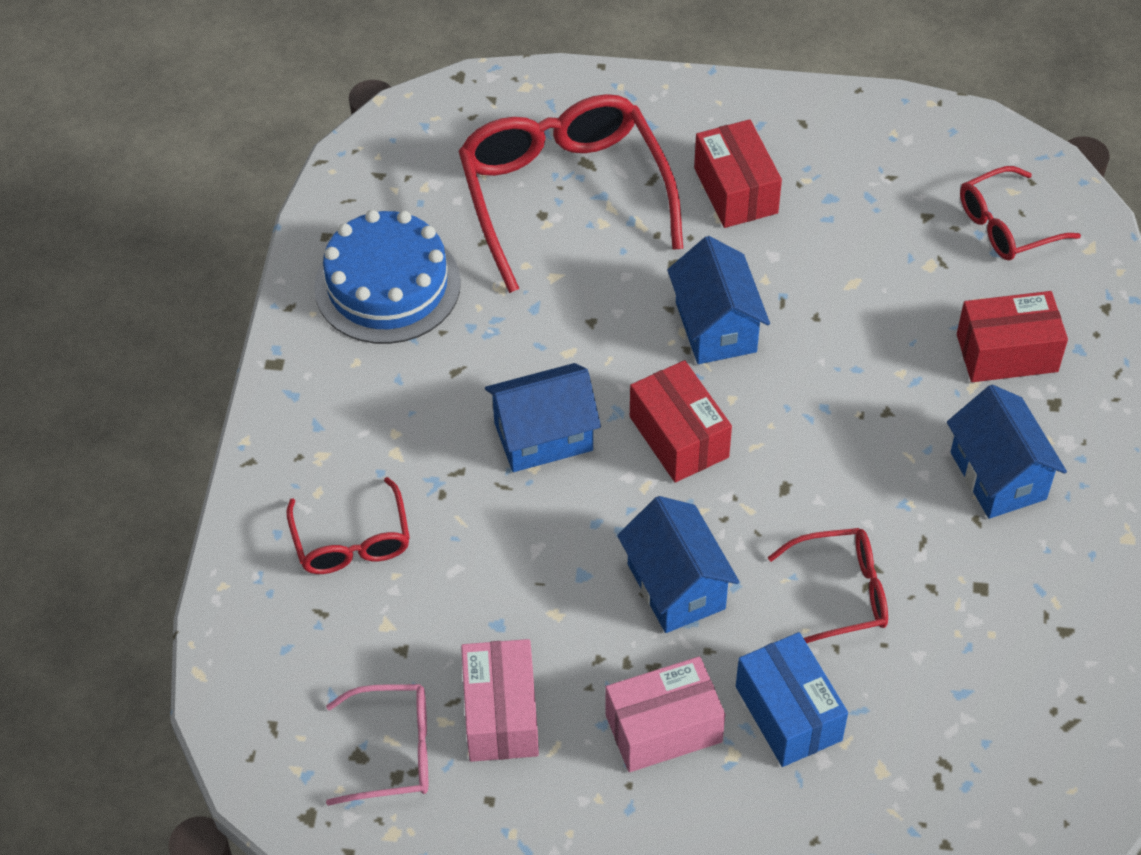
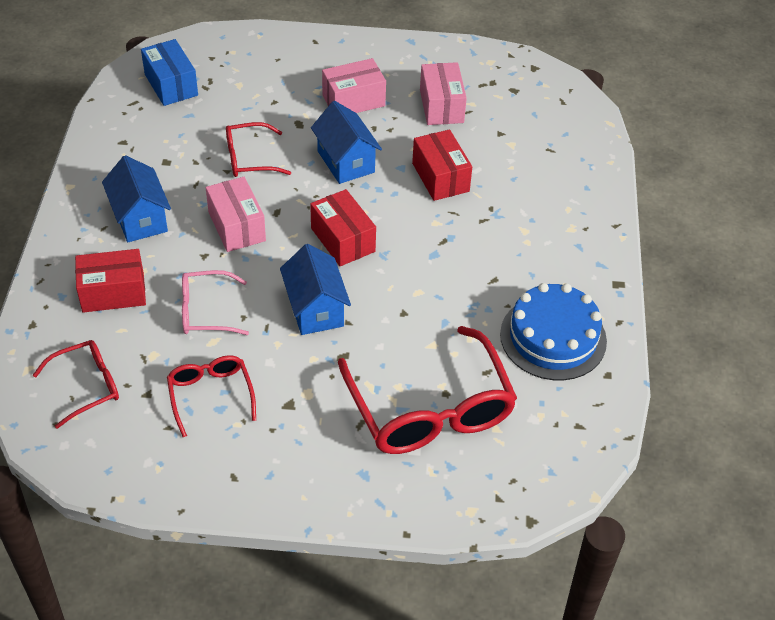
camera: 175 degrees right, 5 degrees down
(352, 541) = (541, 183): red glasses -> red glasses (210, 395)
(393, 751) = (496, 91): pink glasses -> pink glasses (205, 311)
(543, 436) = (431, 240): blue house -> none
(735, 190) = (294, 414): red box -> red box (440, 177)
(788, 713) = (285, 106): blue box -> blue box (171, 85)
(844, 461) = (237, 226): none -> pink box

